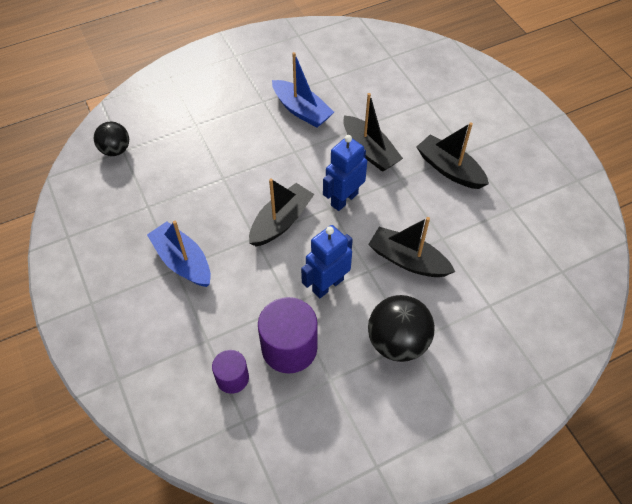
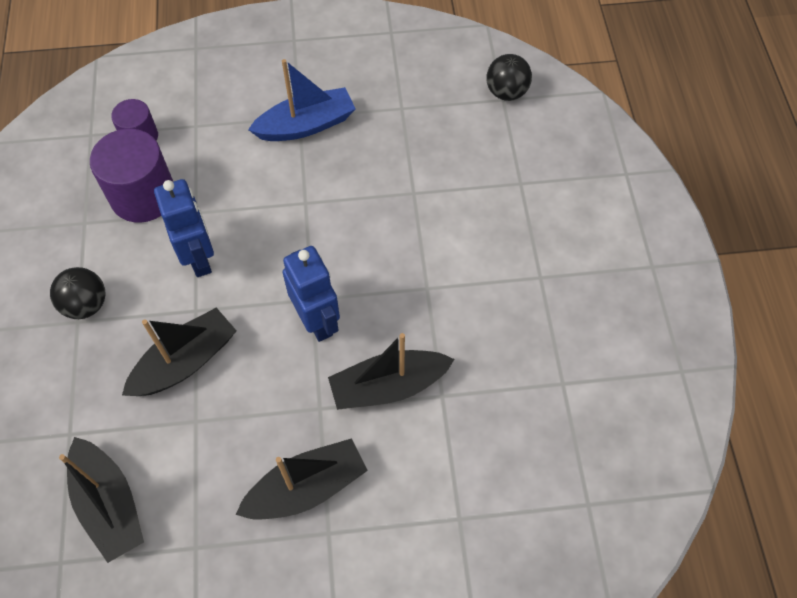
camera: 110 degrees right, 5 degrees up
(281, 222) = (315, 236): black boat -> black boat (109, 504)
(301, 110) = (504, 321): blue boat -> none
(397, 342) = (86, 305): black ball -> black ball, size x0.63

